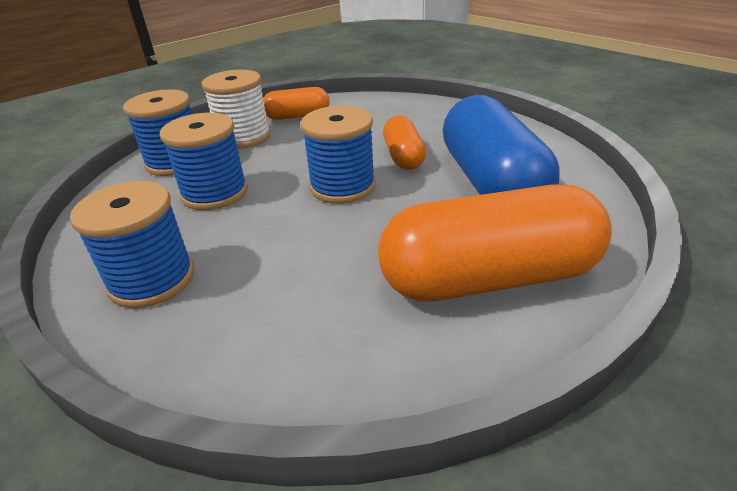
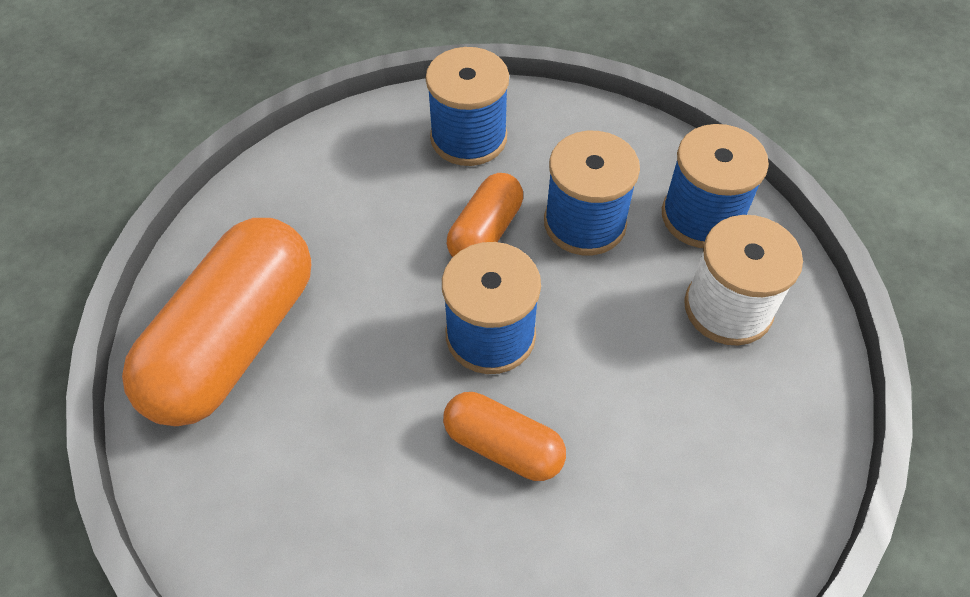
camera: 125 degrees right, 20 degrees up
(297, 116) = (761, 407): orange capsule -> orange capsule (485, 232)
(491, 183) = (351, 485): blue capsule -> none

